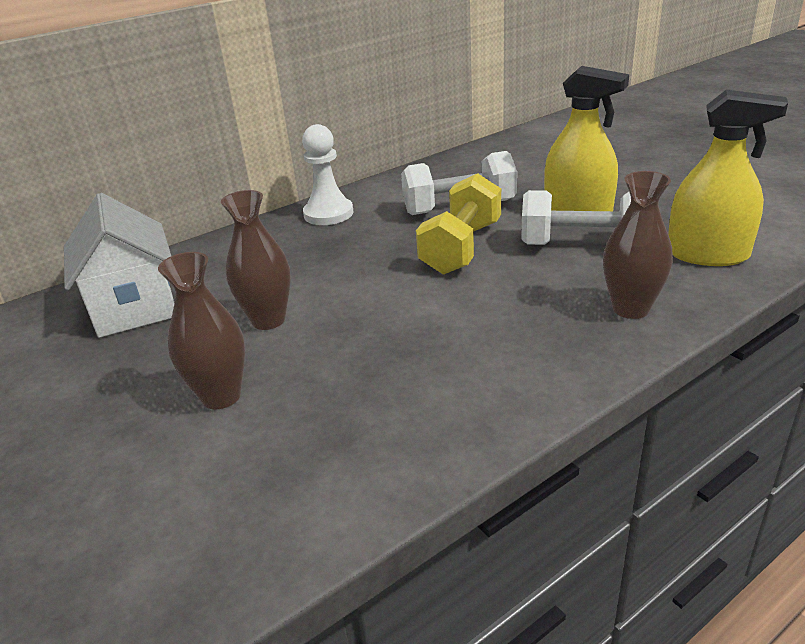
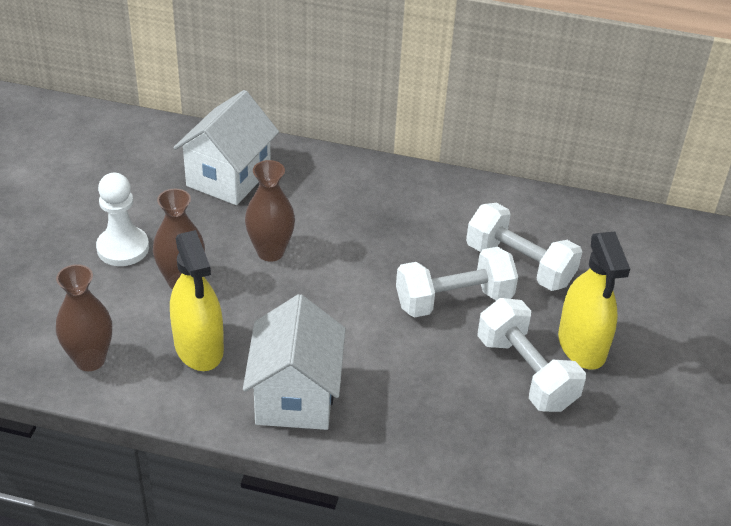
camera: 45 degrees right, 10 degrees up
(328, 214) = (434, 193): white pawn -> white pawn (123, 248)
(461, 248) = (453, 300): yellow dumbbell -> white dumbbell
(483, 381) = (295, 396): none -> white house
(630, 309) = (451, 440): brown vase -> brown vase (90, 360)
(707, 254) = (583, 459): yellow spray bottle -> yellow spray bottle (199, 347)

